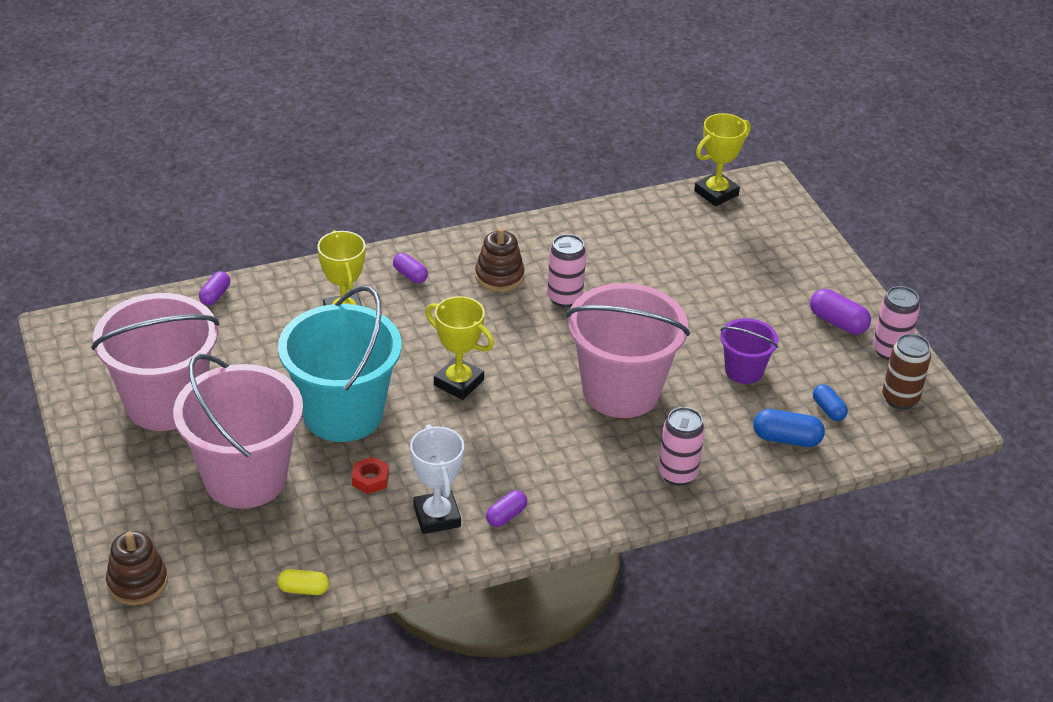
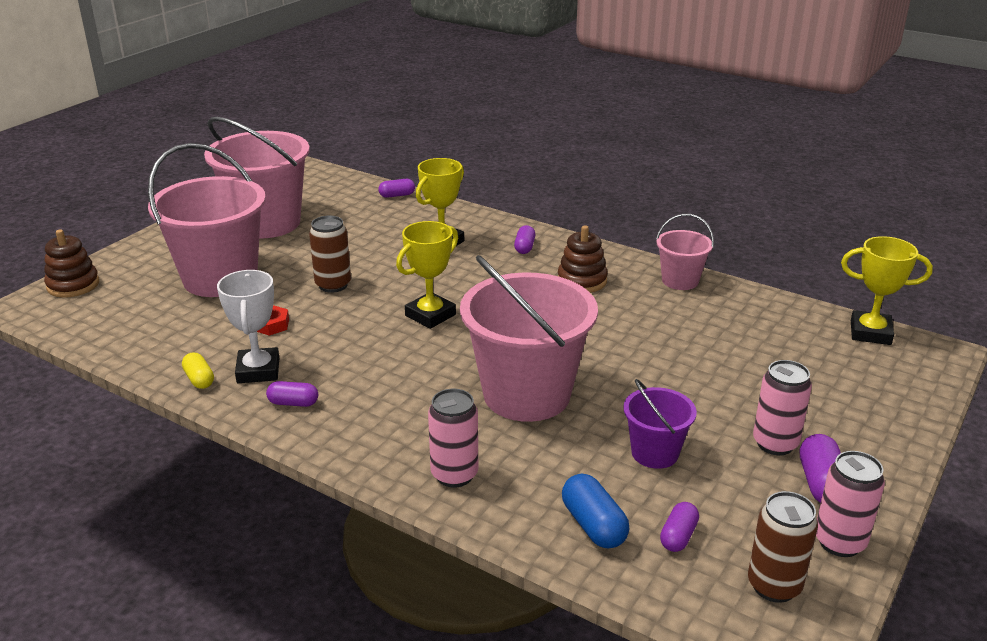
camera: 55 degrees right, 10 degrees down
(303, 589) = (118, 348): yellow capsule -> yellow capsule (199, 379)
(343, 414) = (333, 285): turquoise bucket -> brown can
(437, 516) = (258, 370): white trophy -> white trophy turned 45 degrees counterclockwise
(458, 382) = (430, 315): yellow trophy -> yellow trophy turned 45 degrees clockwise
(556, 229) = (680, 280): none -> pink bucket
(564, 298) = (603, 318): pink can -> pink can (775, 443)
(828, 410) = (678, 536): blue capsule -> purple capsule

